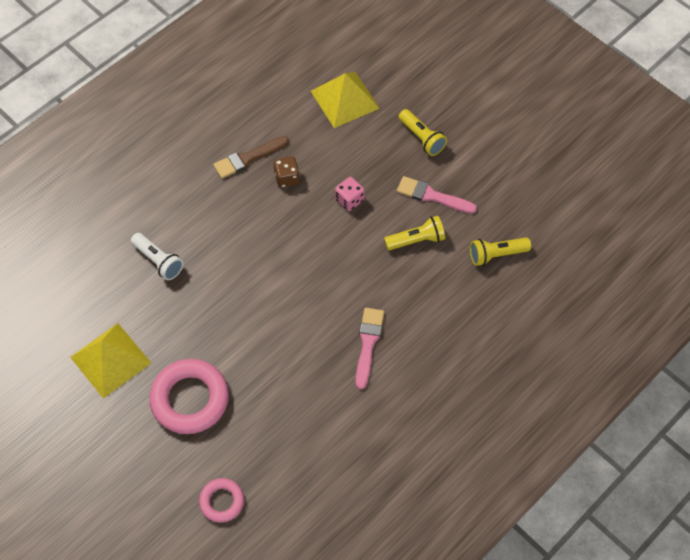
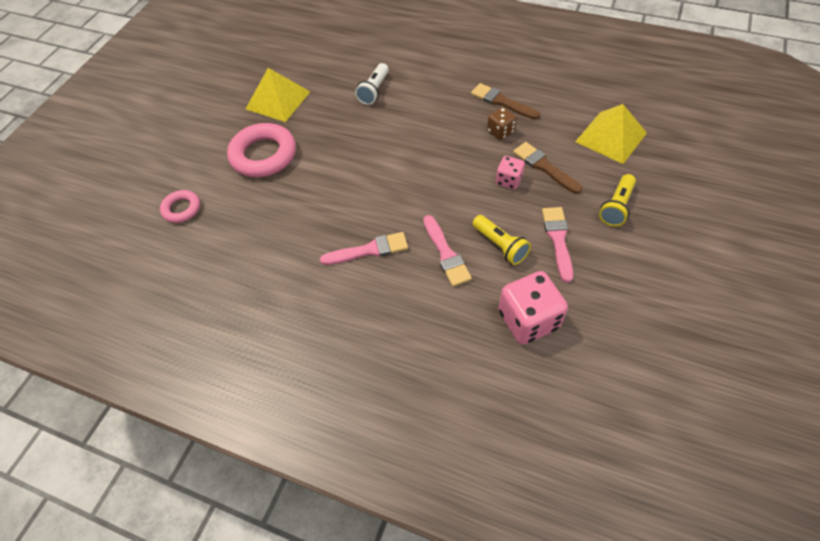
camera: 70 degrees right, 5 degrees down
(349, 166) = (544, 167): none -> brown brush
(404, 284) = (446, 254): none -> pink brush
(496, 254) = (528, 320): yellow flashlight -> pink dice

